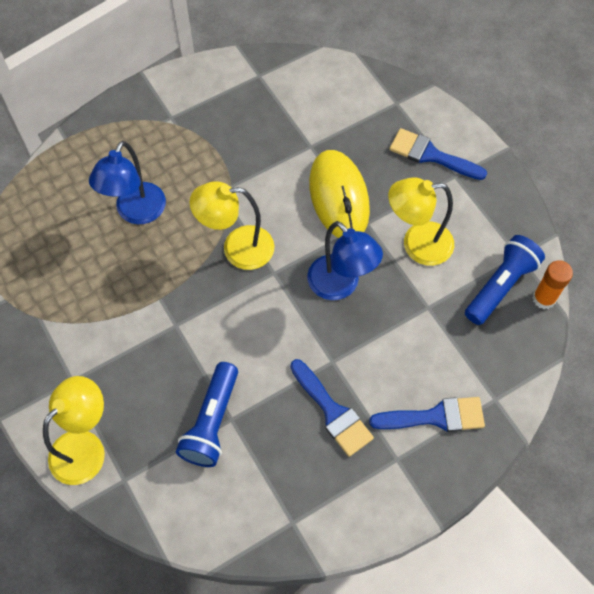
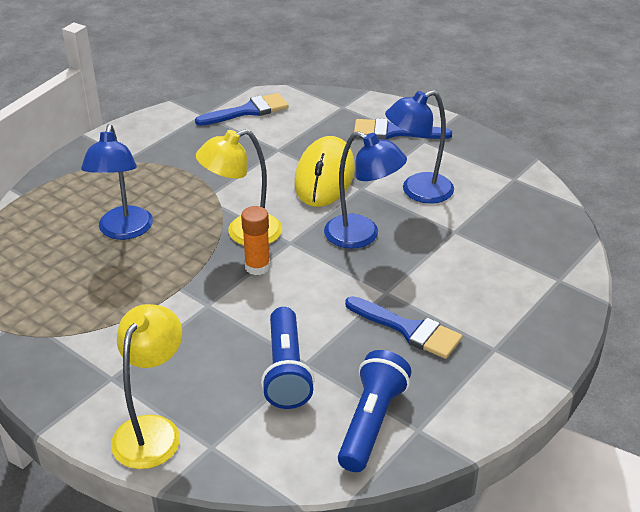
camera: 20 degrees left, 25 degrees down
(339, 197) = (324, 176): yellow mouse -> yellow mouse turned 45 degrees clockwise
(417, 244) = (417, 191): yellow lamp -> blue lamp
(435, 417) = (511, 307): blue brush -> blue brush (248, 111)
(500, 286) = (512, 201): blue flashlight -> blue flashlight (371, 422)
(544, 298) = (556, 201): orange glue stick -> orange glue stick (257, 267)

